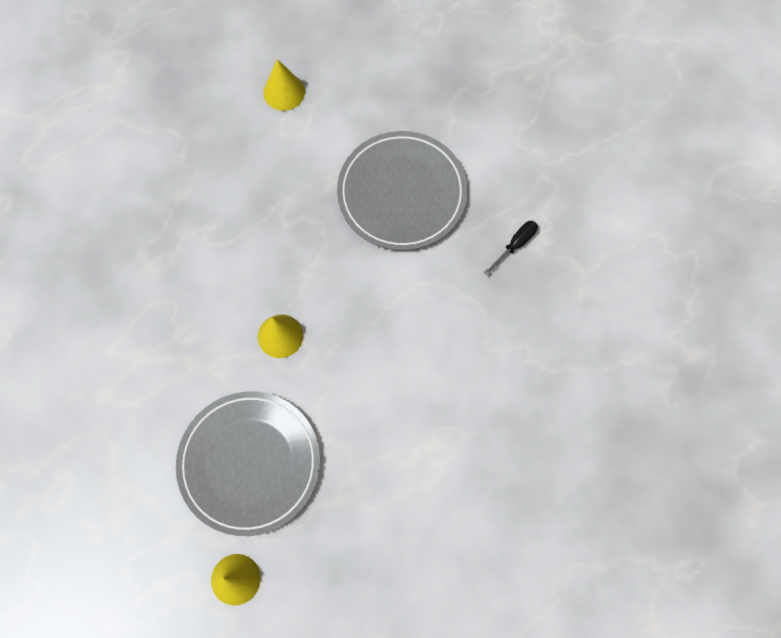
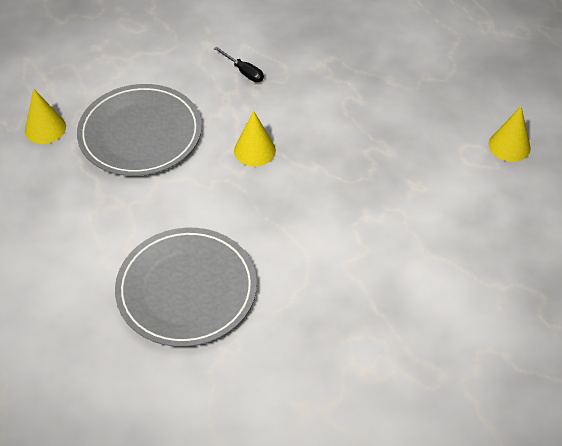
camera: 90 degrees right, 20 degrees down
(402, 193) = (408, 241): grey plate -> grey plate (186, 289)
(515, 245) = (355, 342): black screwdriver -> black screwdriver (244, 72)

